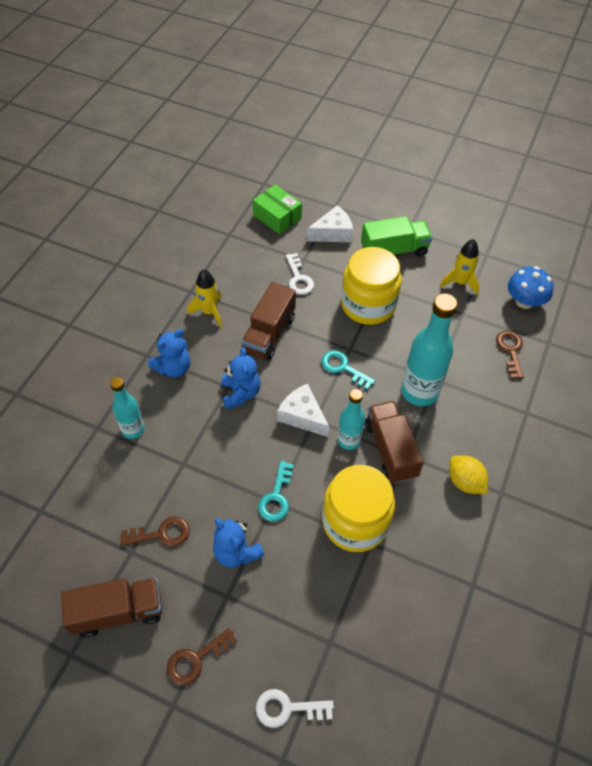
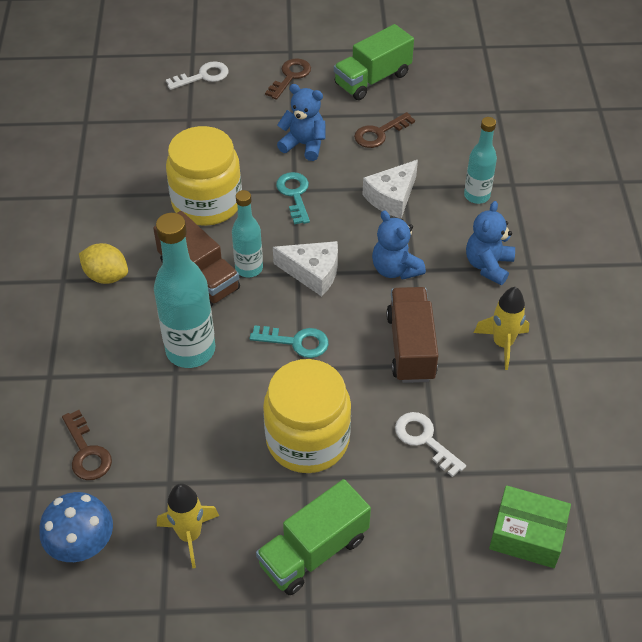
camera: 155 degrees right, 5 degrees down
(118, 612) = (372, 79): brown truck -> green truck
(332, 233) = (424, 542): white cheese -> white cheese (392, 197)

